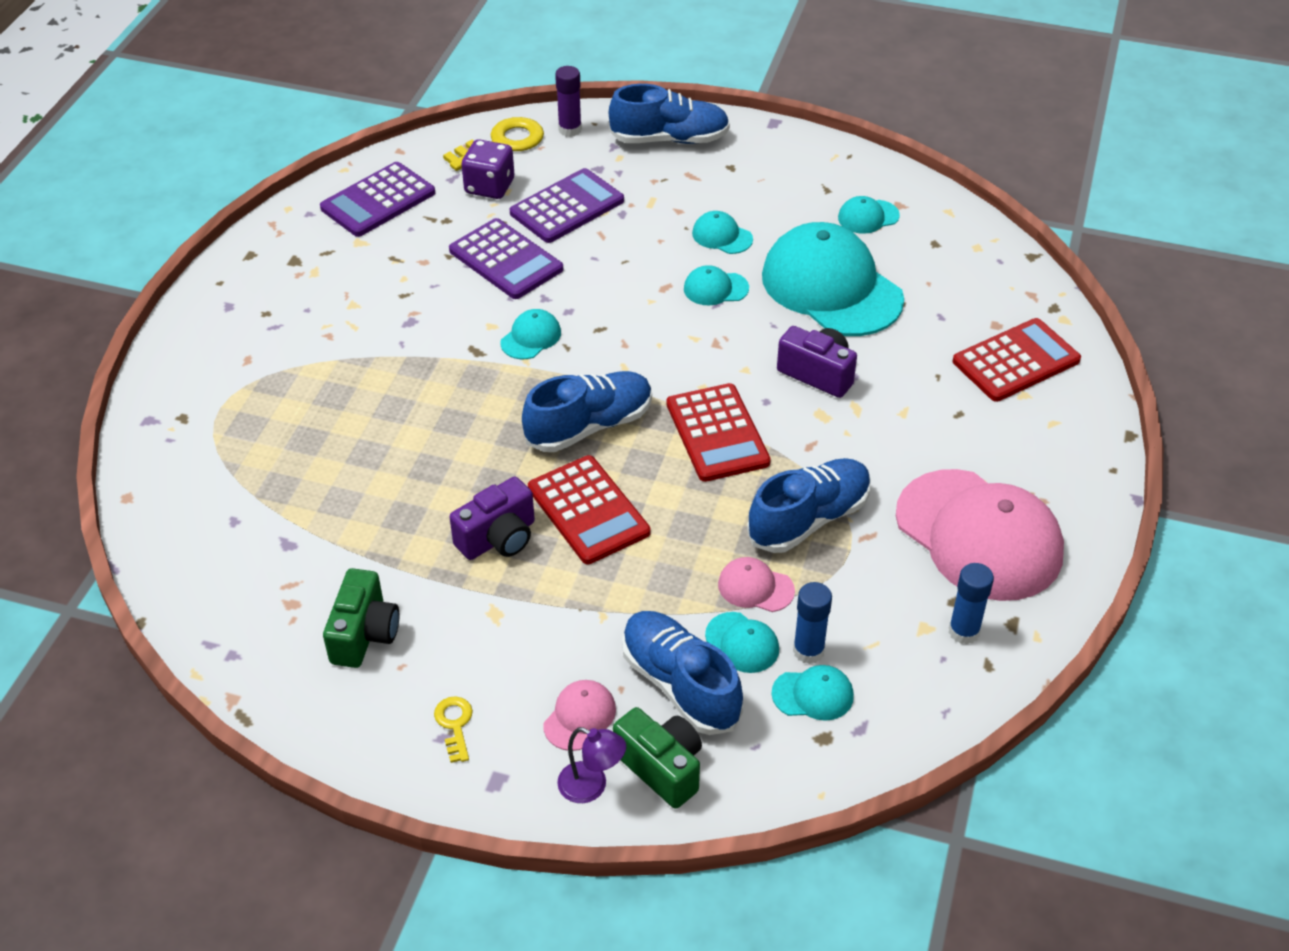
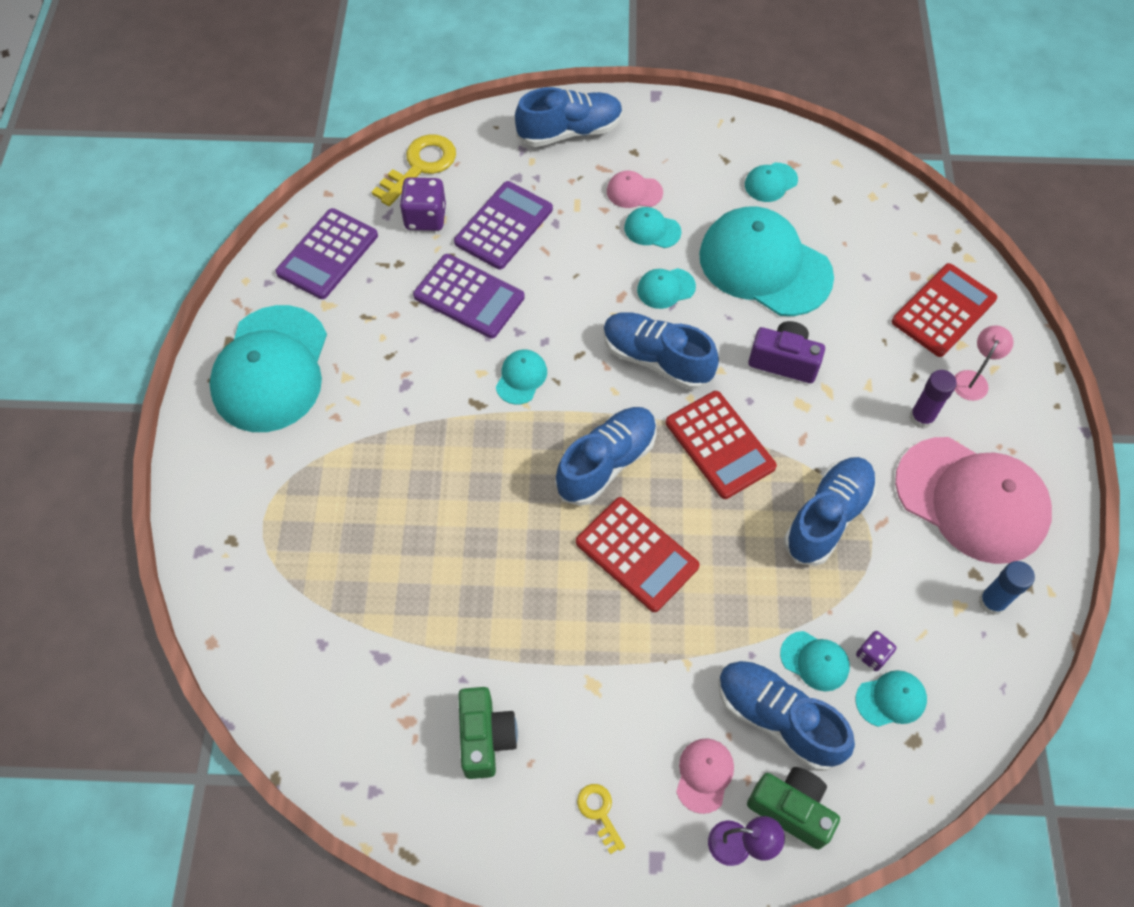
camera: 15 degrees left, 15 degrees up
(282, 285) = (271, 369): none -> turquoise cap
(498, 538) = (568, 603): purple camera -> none
(570, 130) = (476, 138): purple glue stick -> purple glue stick (921, 418)
(680, 347) = (656, 359): none -> blue shoe
(755, 587) = (806, 600): pink cap -> pink cap (634, 192)
(808, 651) = (872, 655): blue glue stick -> purple dice
(1024, 428) = (973, 379): none -> pink lamp

